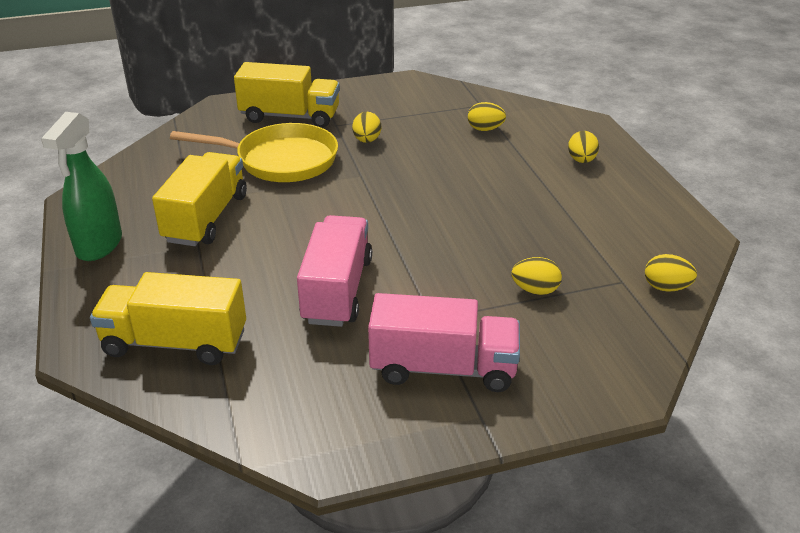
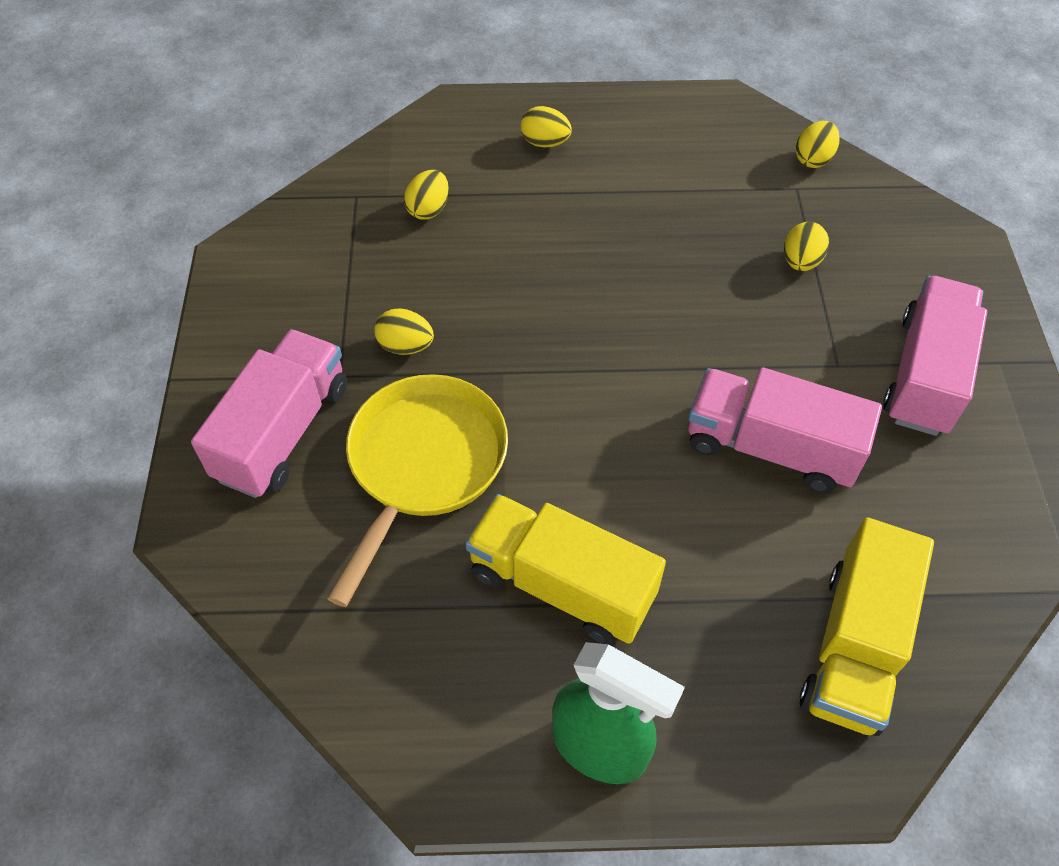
camera: 75 degrees left, 20 degrees up
(290, 116) = (283, 432): yellow truck -> pink truck

